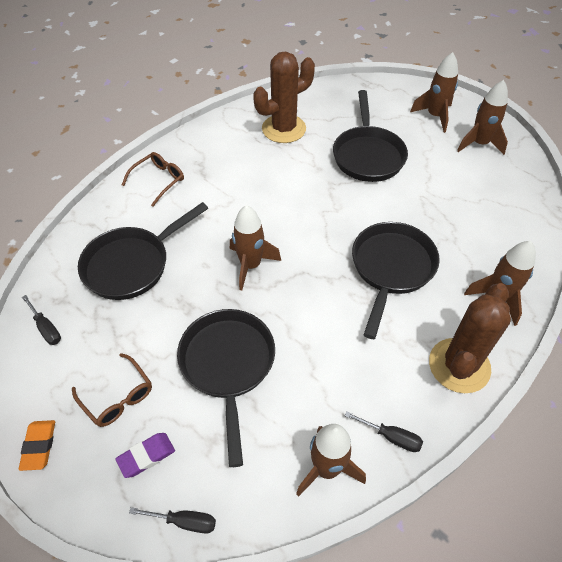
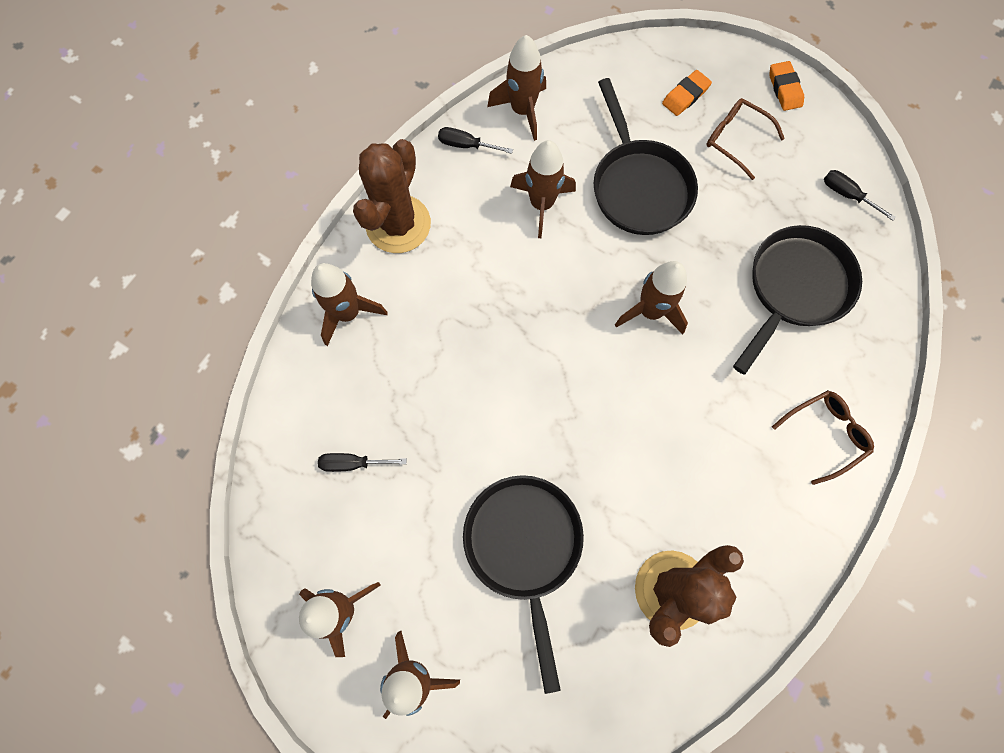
camera: 170 degrees right, 20 degrees up
(146, 456) = (685, 96): purple eraser -> orange eraser
(158, 180) = (825, 434): brown glasses -> brown glasses turned 150 degrees counterclockwise
(184, 521) = (634, 56): black screwdriver -> black screwdriver (353, 463)
(322, 363) = (541, 204): none -> brown rocket
(391, 269) = (476, 335): black pan -> none

